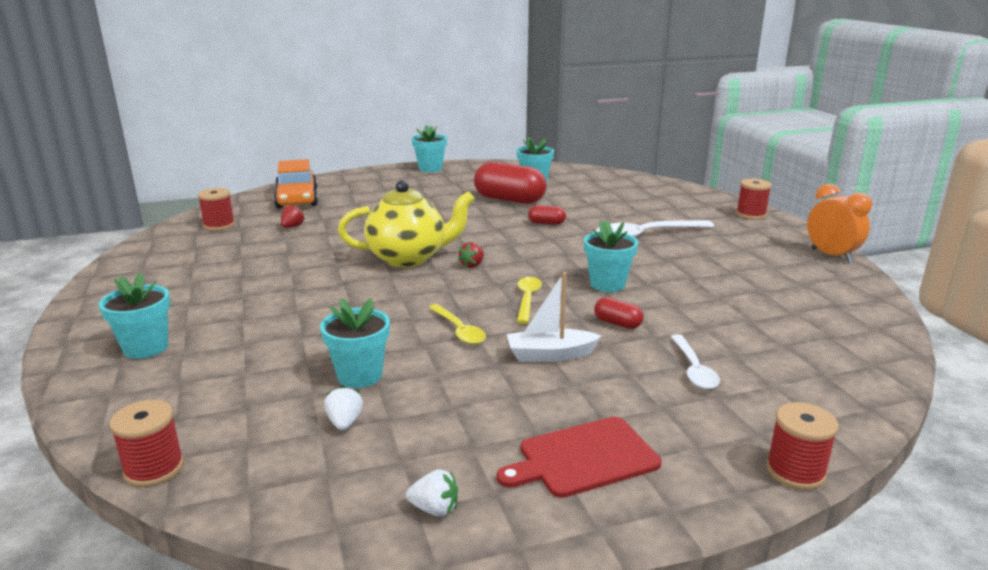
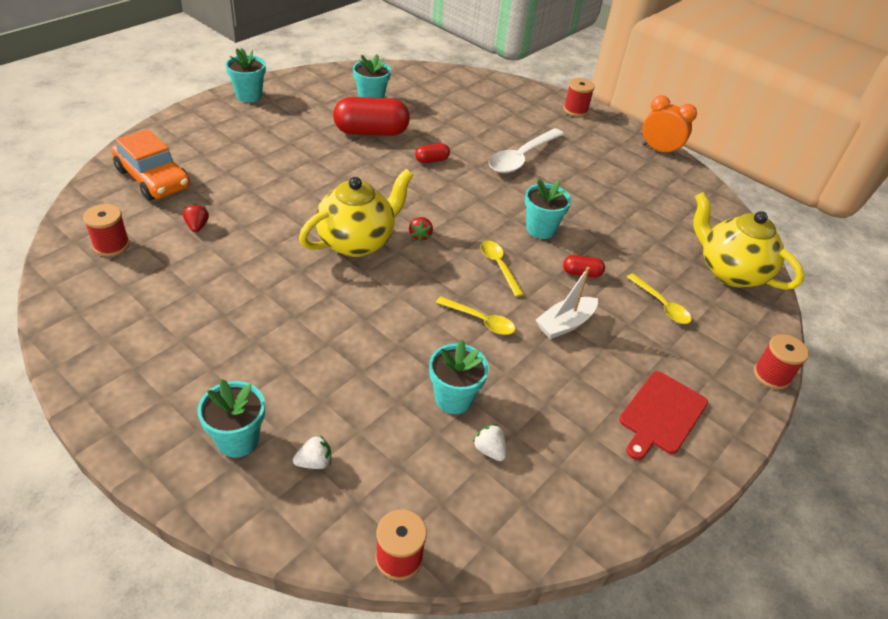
camera: 35 degrees left, 20 degrees up
(435, 509) = (615, 497): white strawberry -> white strawberry (314, 462)
(694, 369) = (661, 305): white spoon -> yellow spoon
(830, 365) = (730, 272): none -> yellow teapot

